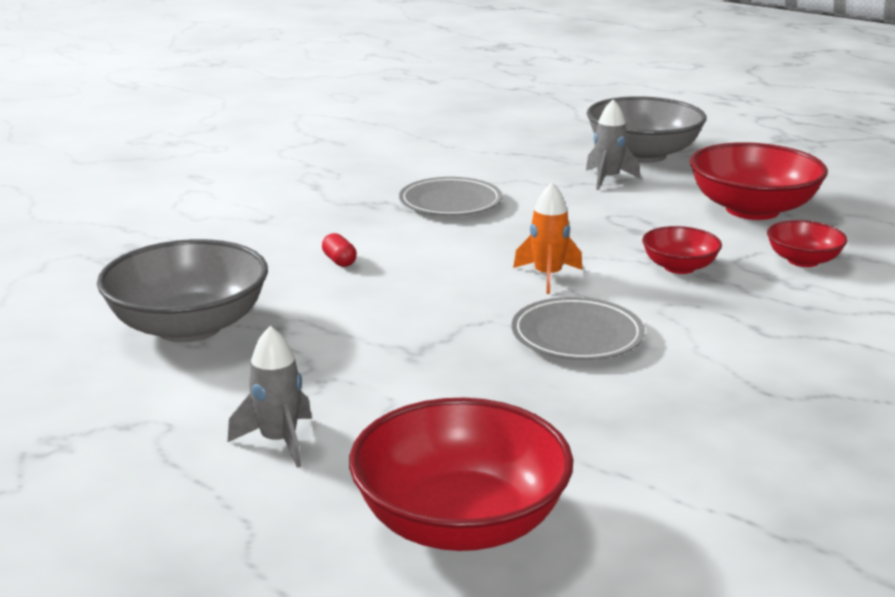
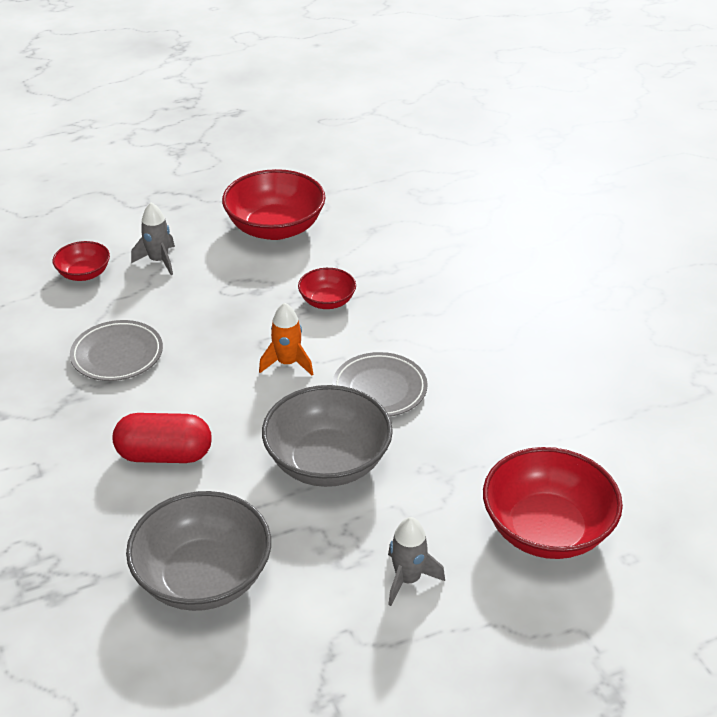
camera: 60 degrees left, 15 degrees up
(339, 261) = (164, 455): red capsule -> red capsule, size x2.27
(643, 154) = (133, 223): grey bowl -> grey bowl (327, 462)
(803, 260) = (364, 249): red bowl -> red bowl (84, 274)

